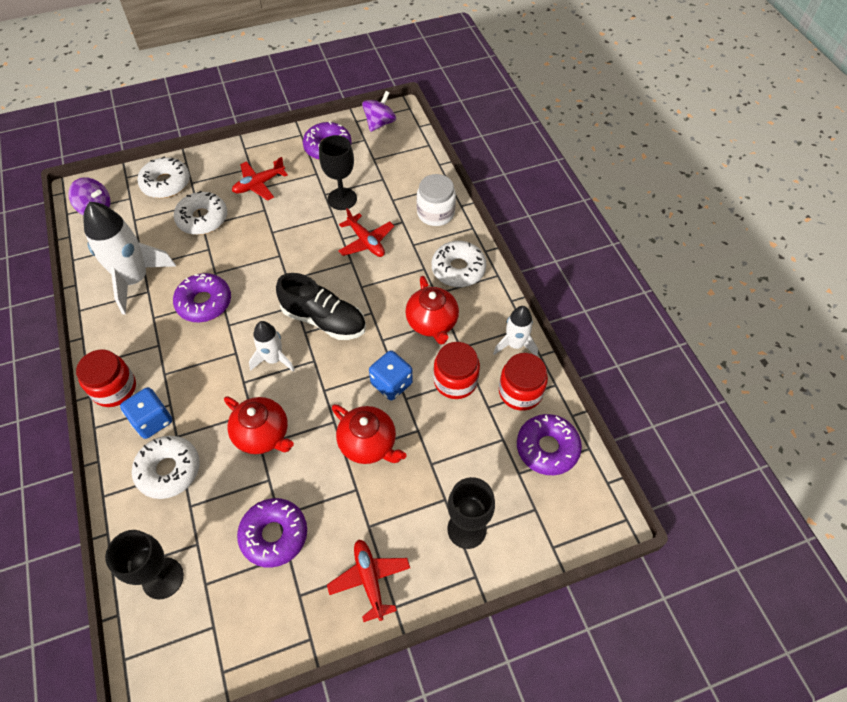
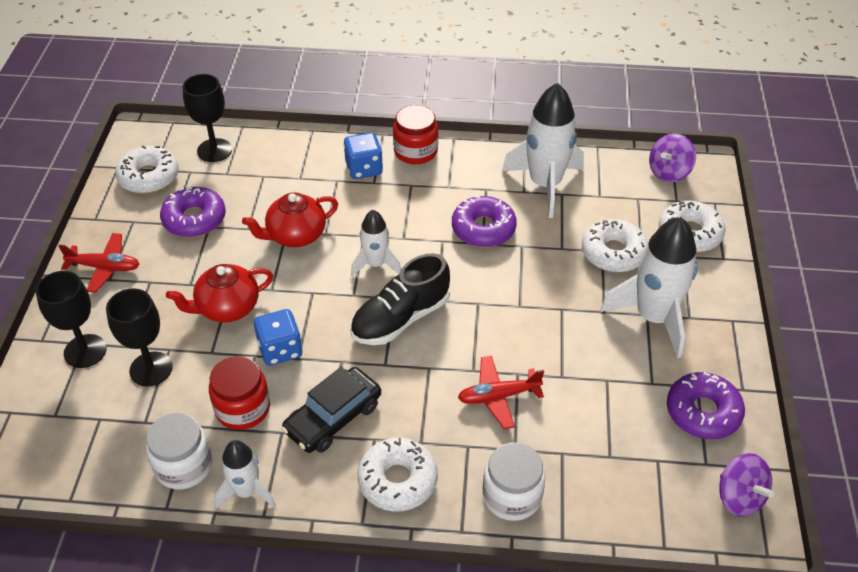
camera: 115 degrees right, 10 degrees down
(169, 470) = (306, 170): white donut -> white donut (149, 177)
(259, 184) = (653, 317): red plane -> white rocket
(342, 199) = (589, 396): black goblet -> black goblet (151, 369)
(432, 323) = (333, 418): red teapot -> black car
(520, 392) = (184, 466): red jar -> white jar
(547, 448) = (102, 458): purple donut -> none

